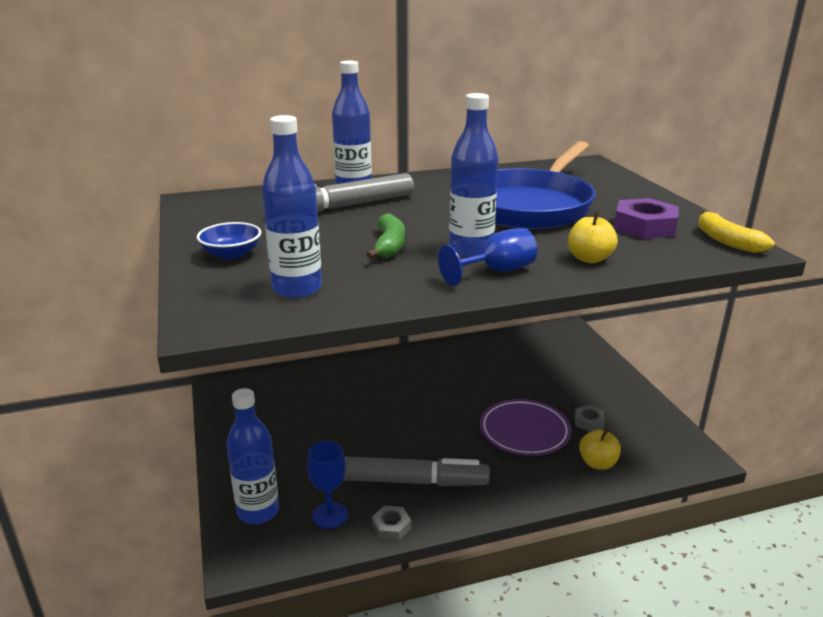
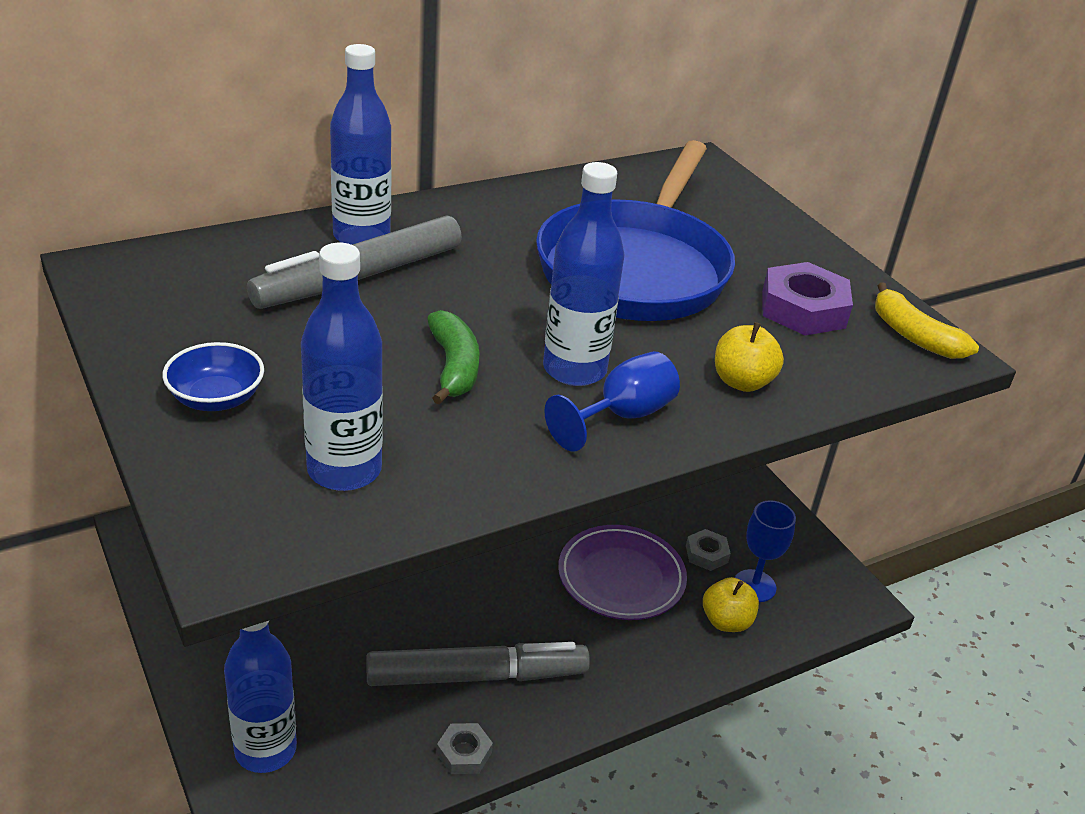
camera: 15 degrees left, 10 degrees up
(330, 515) = (373, 745): blue goblet -> blue goblet (754, 586)

